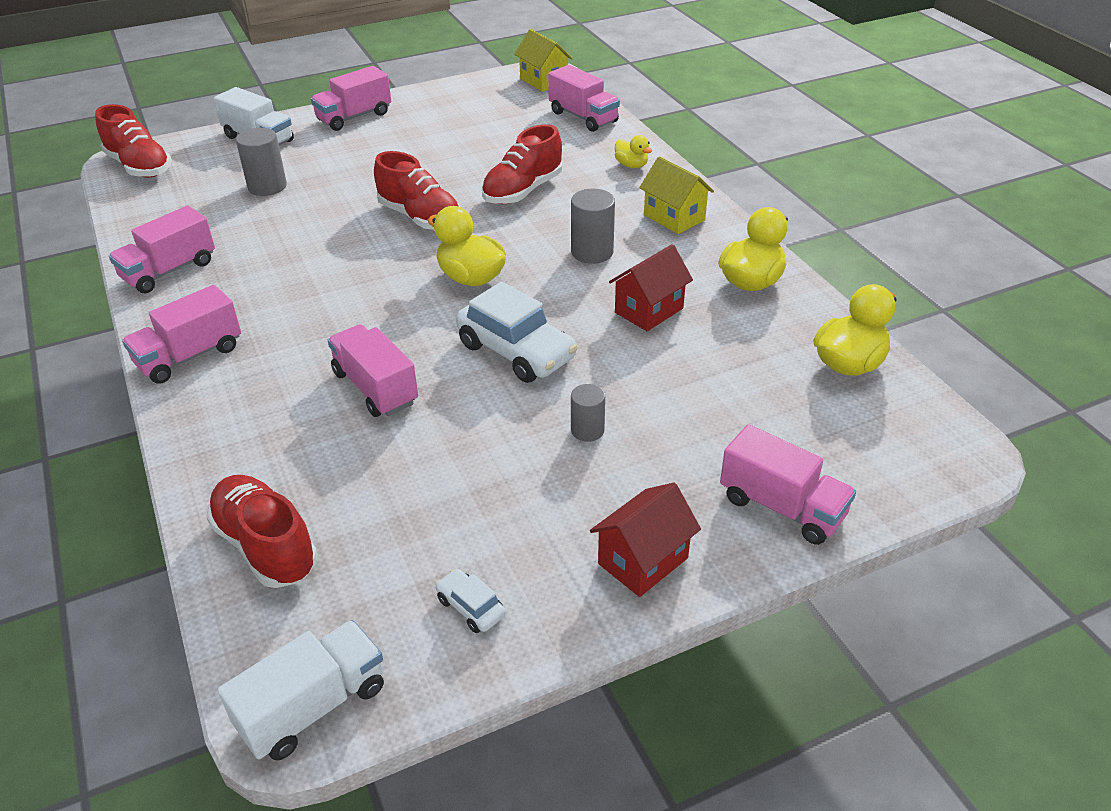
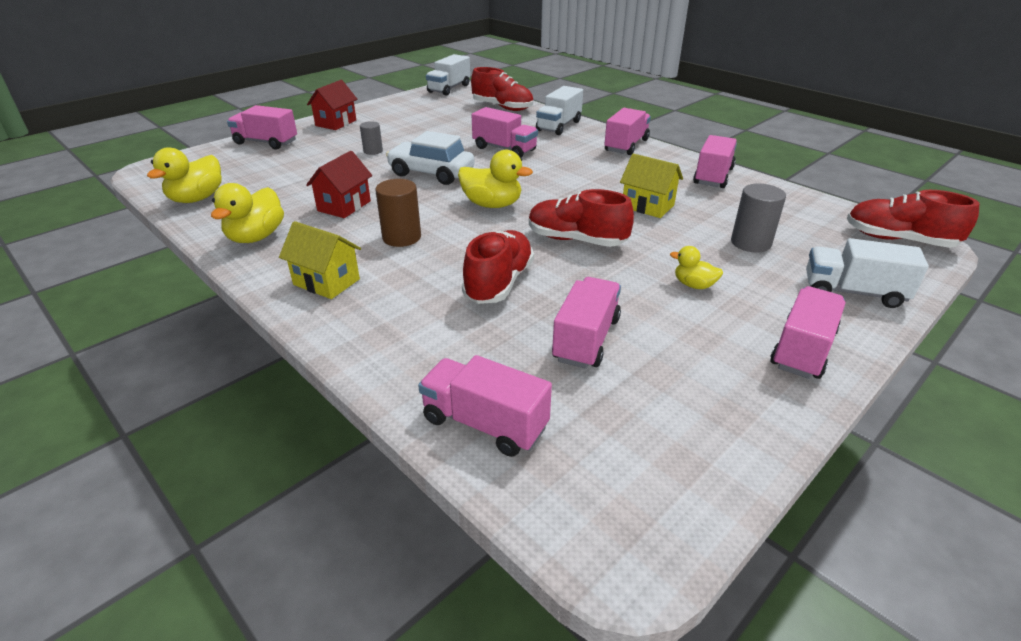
camera: 160 degrees right, 5 degrees down
(228, 439) = (559, 126): none -> white truck
(471, 607) = (406, 107): white car -> none
(488, 144) = (586, 339): none -> pink truck
(543, 81) = (608, 518): yellow house -> yellow house (647, 206)
(592, 252) = (401, 237): grey cylinder -> brown cylinder
(631, 165) = (385, 341): yellow duck -> yellow duck (694, 285)

